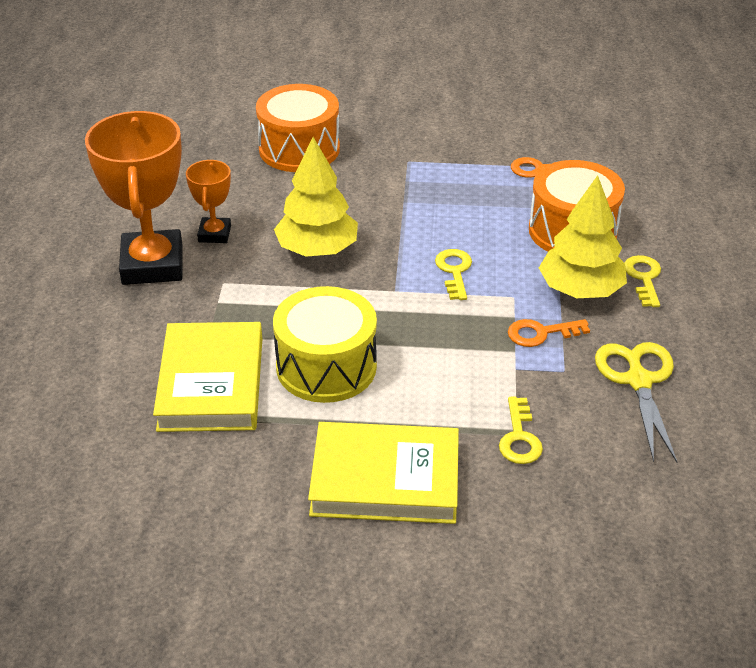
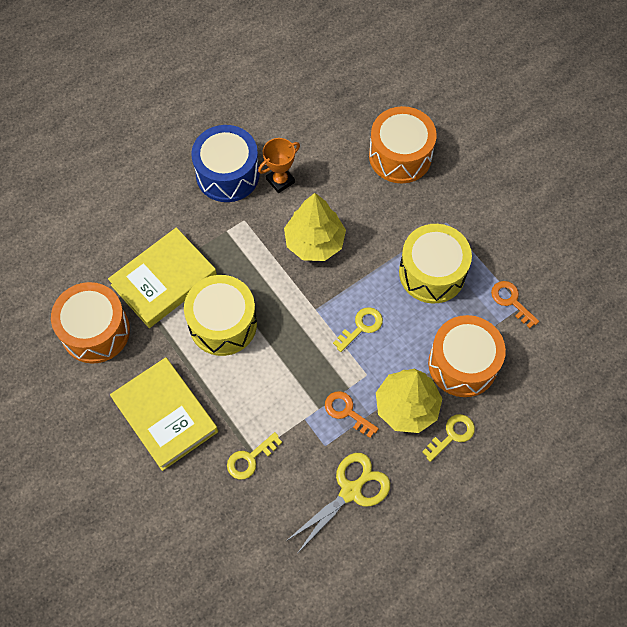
camera: 50 degrees right, 25 degrees up
(152, 264) = (227, 174): orange trophy -> blue drum
(198, 480) = (95, 331): none -> orange drum
(451, 197) = (432, 273): none -> yellow drum

